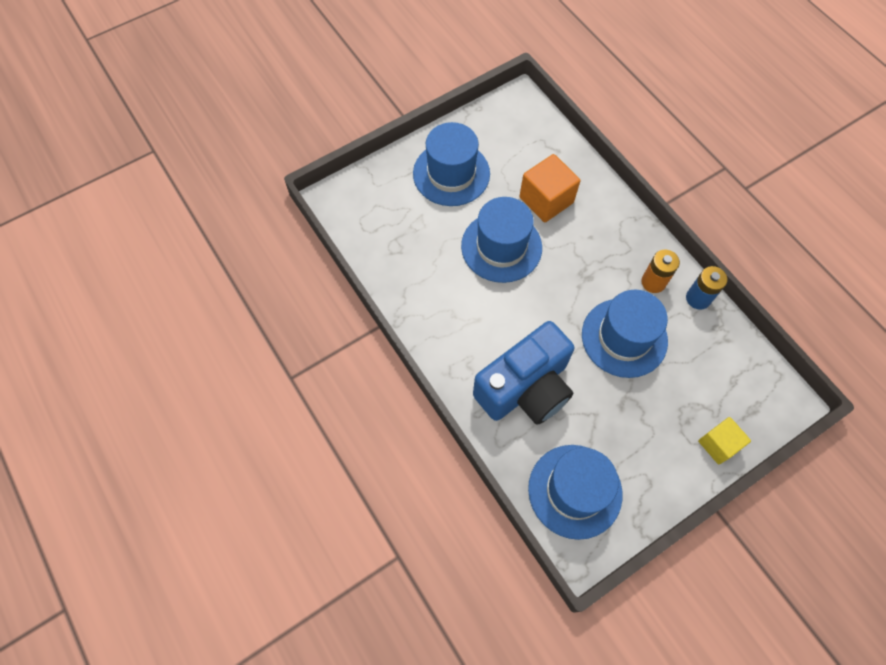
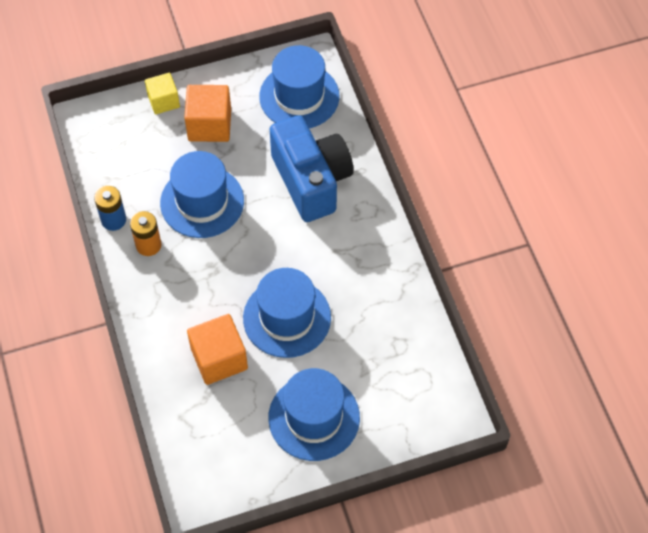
camera: 165 degrees left, 5 degrees down
(525, 388) = (311, 180): blue camera -> blue camera turned 90 degrees clockwise
(656, 427) = (209, 125): none -> orange cube

